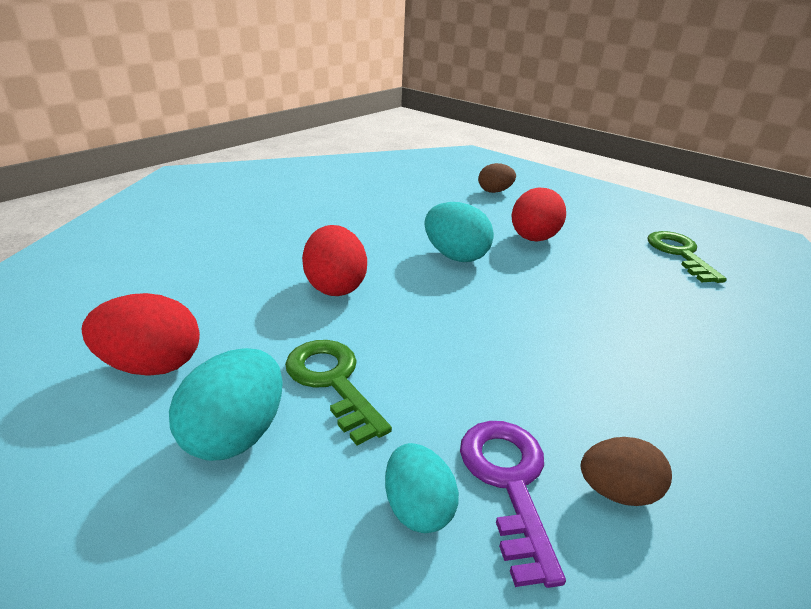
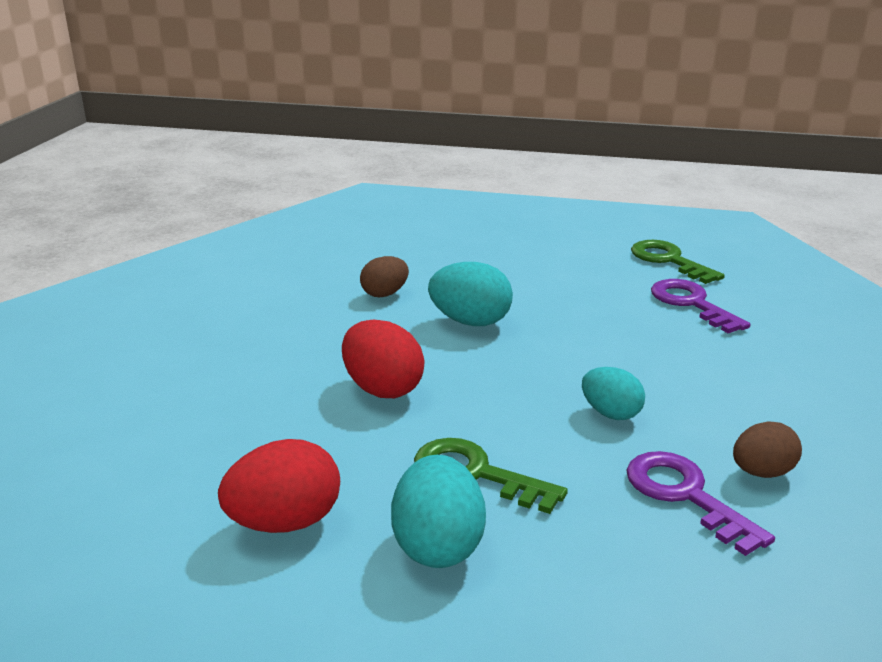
camera: 25 degrees left, 5 degrees down
(417, 508) = (637, 538): turquoise egg -> turquoise egg (610, 413)
(494, 191) = (442, 237): brown egg -> brown egg (385, 294)
(533, 239) = (528, 282): red egg -> none
(673, 296) = (691, 304): none -> purple key

